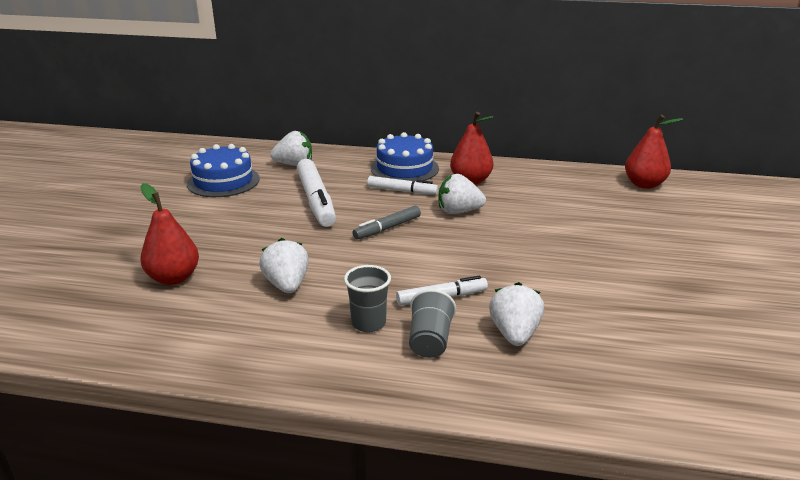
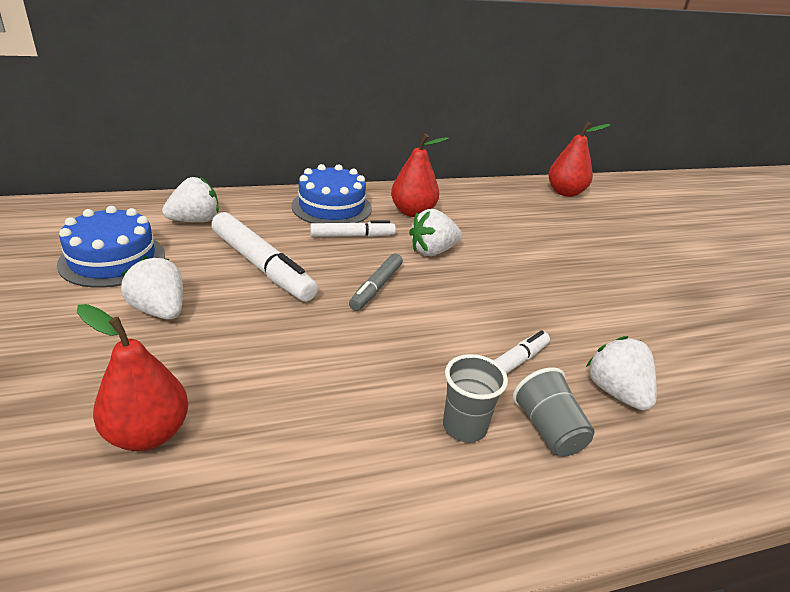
camera: 30 degrees left, 5 degrees up
(287, 285) = (321, 399): white strawberry -> white strawberry (160, 310)

